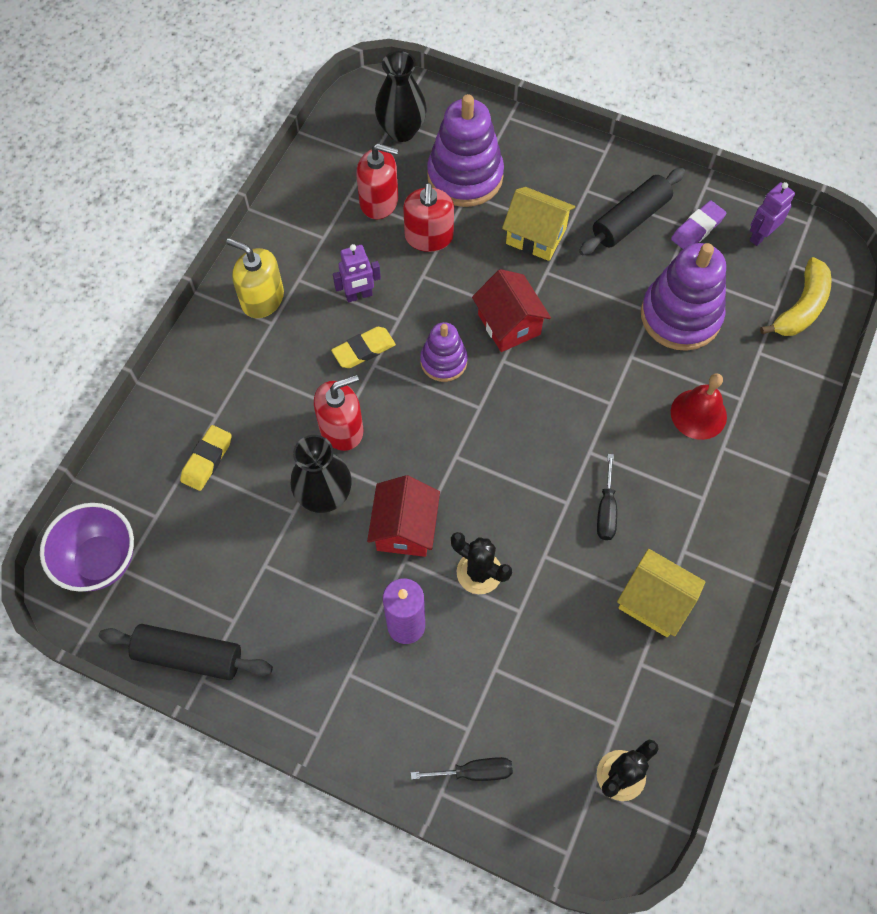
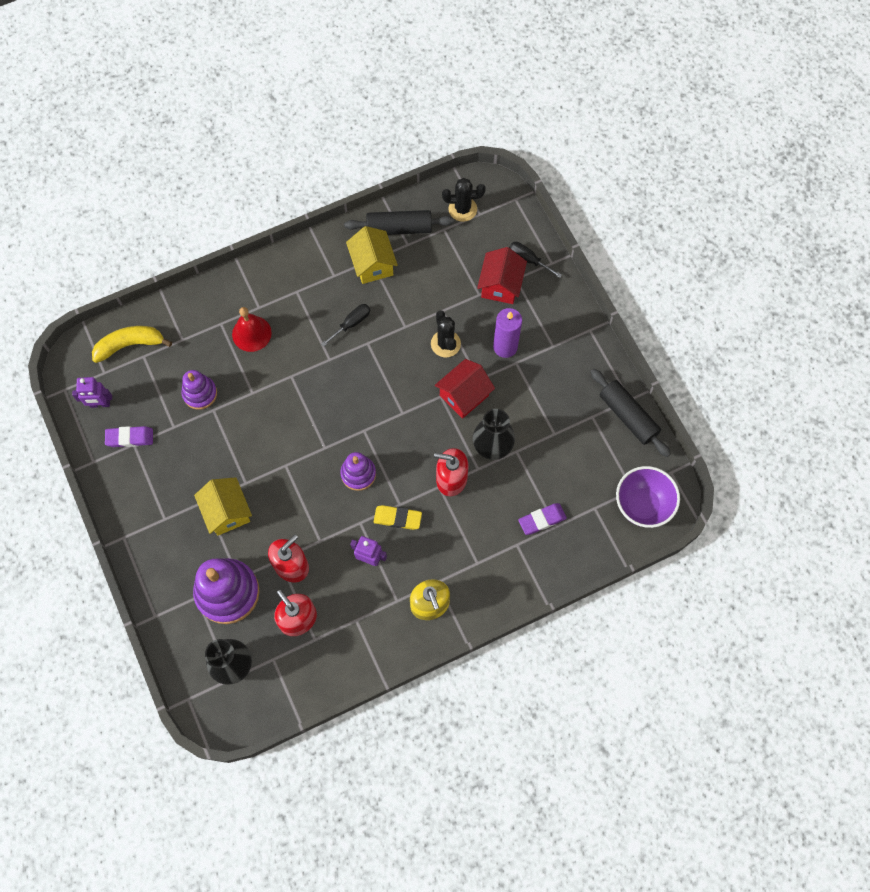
camera: 140 degrees left, 5 degrees up
(207, 460) = (542, 520): yellow eraser -> purple eraser
(509, 324) = (300, 466): red house -> red house (500, 285)
(630, 220) = (161, 476): black rolling pin -> black rolling pin (399, 228)
(680, 316) = (200, 393): purple stacking toy -> purple stacking toy, size x0.57

